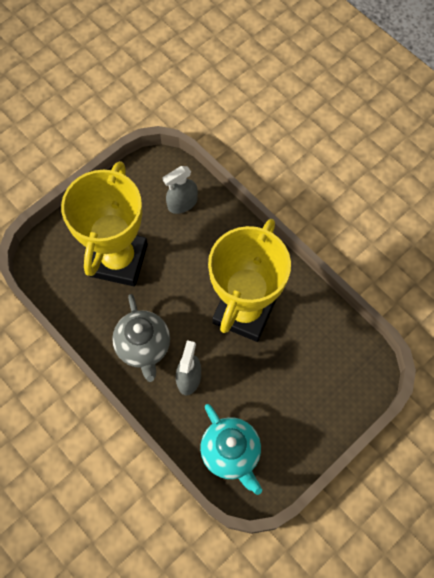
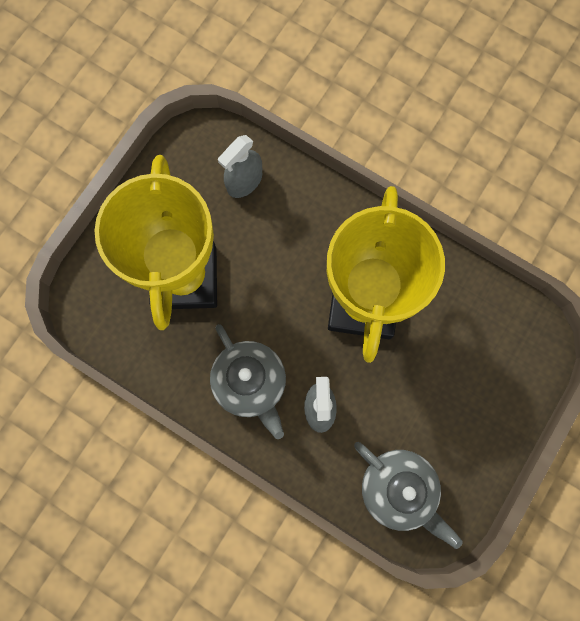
camera: 15 degrees left, 10 degrees up
(231, 453) = (398, 489): turquoise teapot -> grey teapot

